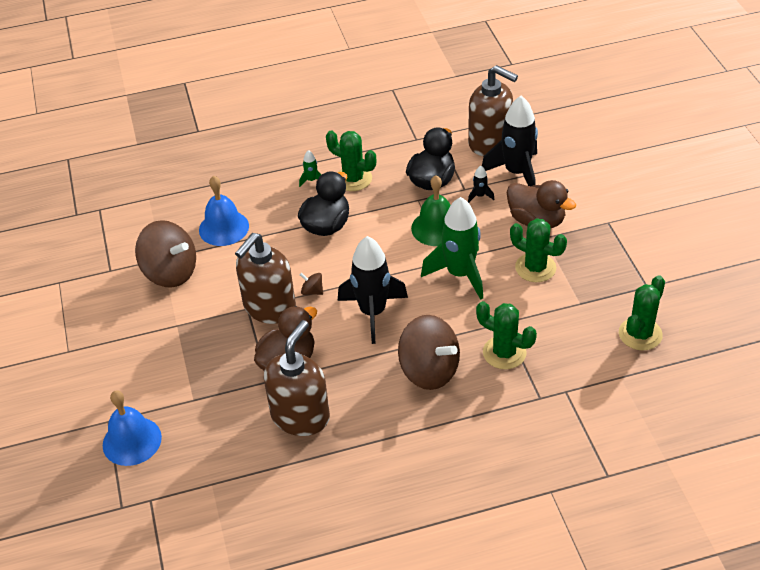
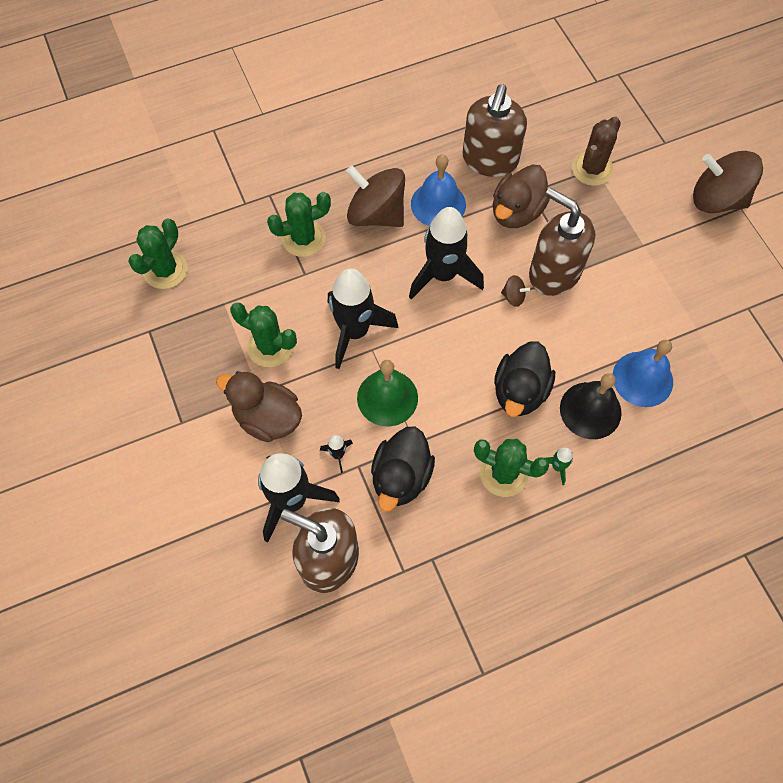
camera: 170 degrees right, 20 degrees up
(132, 441) = (635, 126): blue bell -> blue bell (438, 204)
(170, 272) = (678, 310): brown spinning top -> brown spinning top (717, 199)
(196, 399) = (592, 169): none -> brown cactus
(269, 307) = (554, 273): brown soap dispenser -> brown soap dispenser turned 75 degrees counterclockwise
(274, 211) = (590, 410): none -> black bell
(460, 274) = (354, 331): green rocket -> black rocket
(504, 353) = (303, 238): green cactus -> green cactus turned 45 degrees counterclockwise

